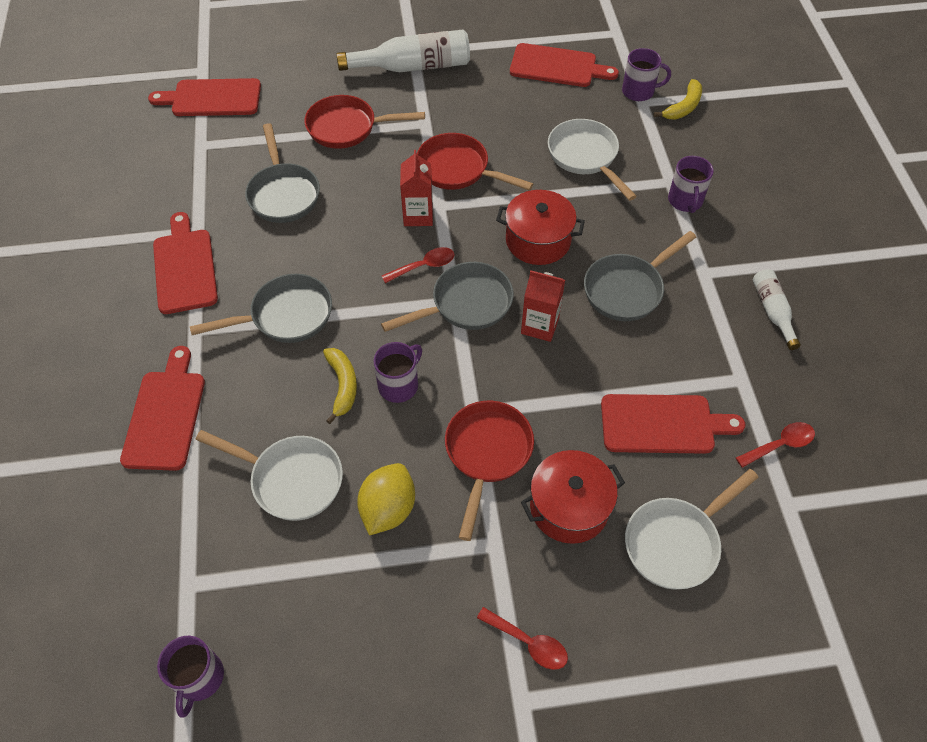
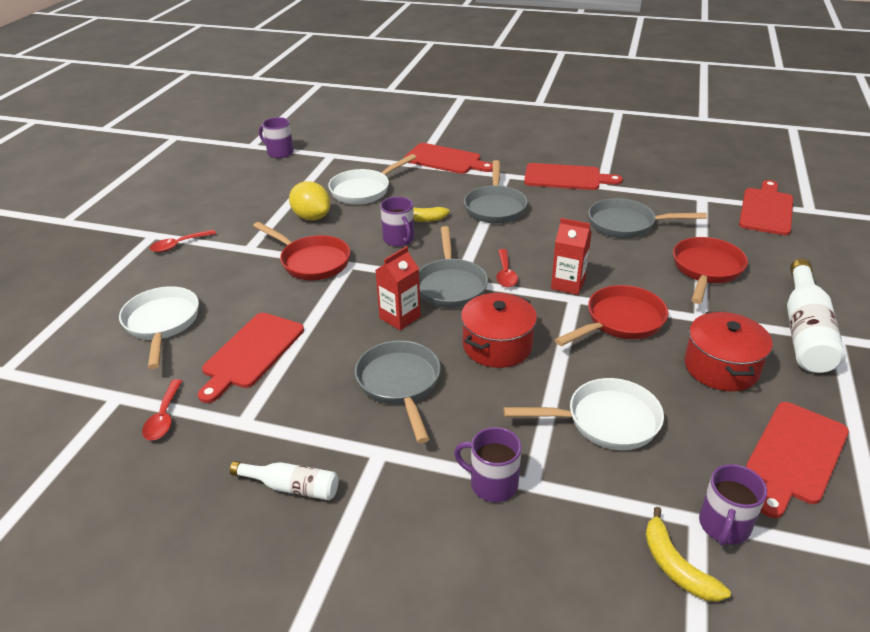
camera: 115 degrees right, 20 degrees down
(569, 507) = (238, 285): red pot -> red pot (721, 367)

